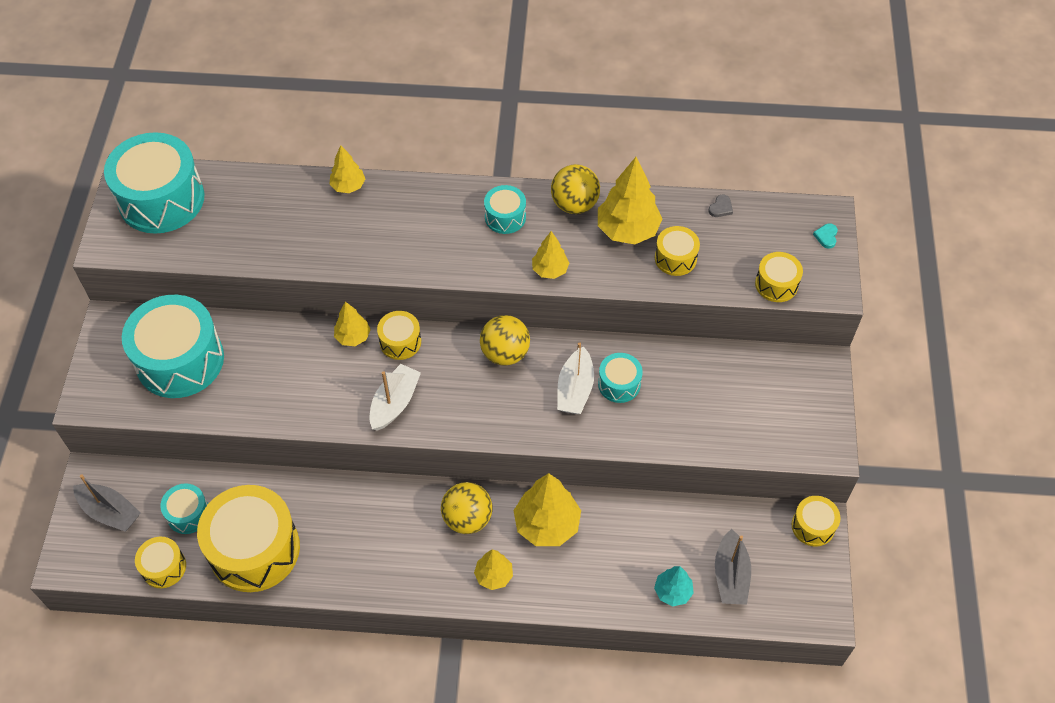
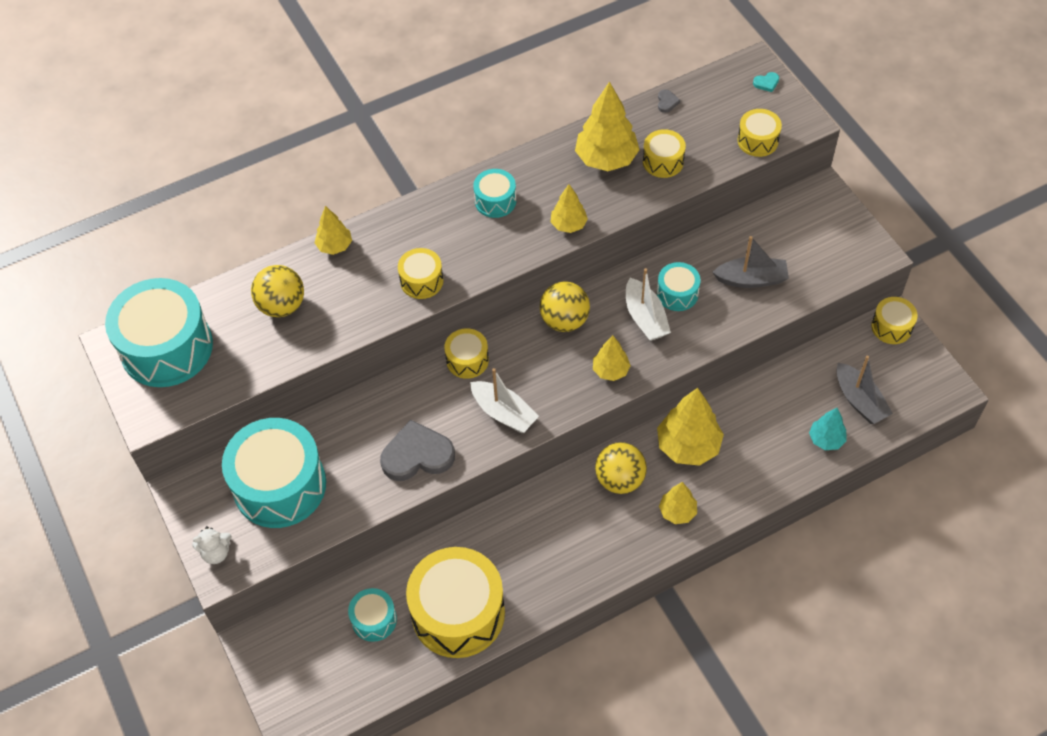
camera: 30 degrees left, 0 degrees up
(94, 385) = (216, 552): none -> white teddy bear
(110, 512) = (299, 661): grey boat -> grey boat (751, 279)
(164, 567) = (389, 677): yellow drum -> yellow drum (421, 281)
(300, 397) = (417, 455): none -> grey heart
(353, 337) = (422, 379): yellow tree -> yellow tree (610, 370)
(395, 403) = (504, 413): white boat -> white boat turned 135 degrees clockwise
(574, 204) = (545, 160): yellow ball -> yellow ball (282, 305)
(826, 236) = (766, 83): turquoise heart -> turquoise heart turned 90 degrees counterclockwise

